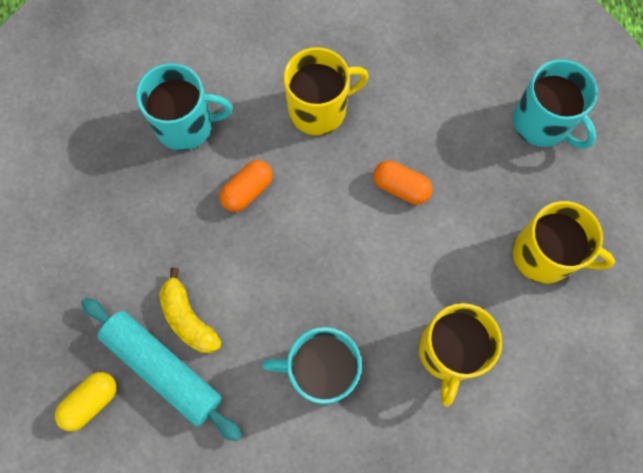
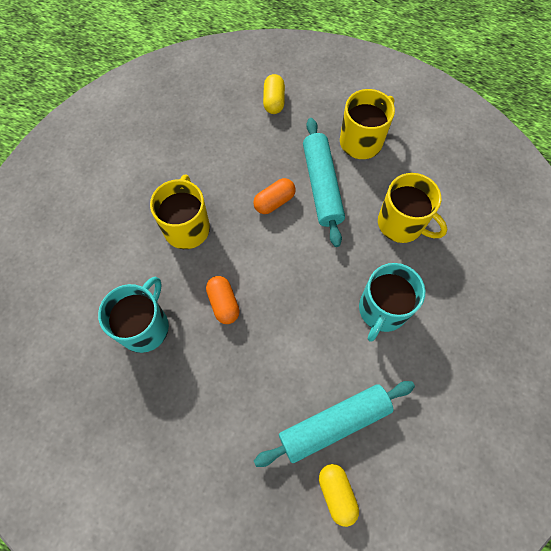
camera: 65 degrees left, 5 degrees down
(188, 318) = (303, 388): yellow banana -> none
(451, 232) = (321, 186): none -> turquoise rolling pin
(542, 123) = (273, 101): turquoise mug -> yellow capsule

